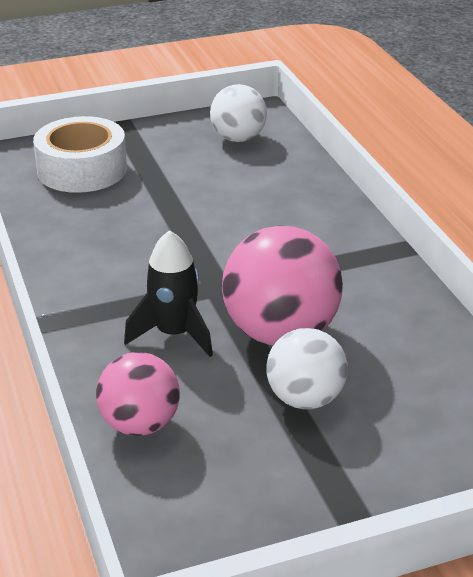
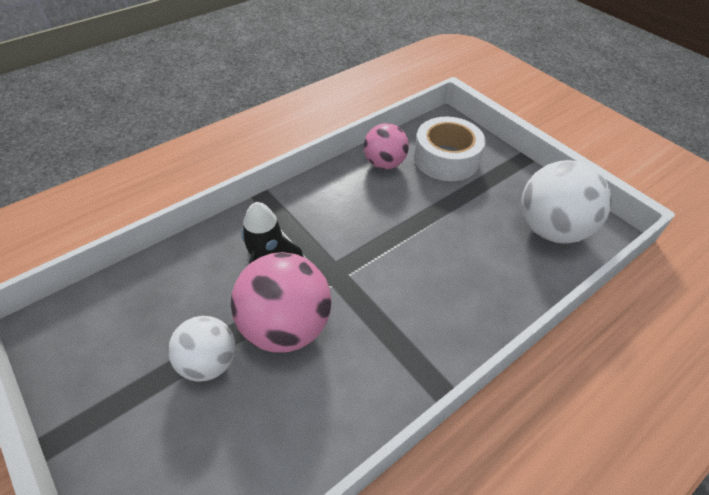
camera: 70 degrees right, 15 degrees up
(140, 424) = (168, 273): pink ball -> pink ball (384, 163)
(238, 138) = (551, 229): white ball -> white ball, size x1.59

